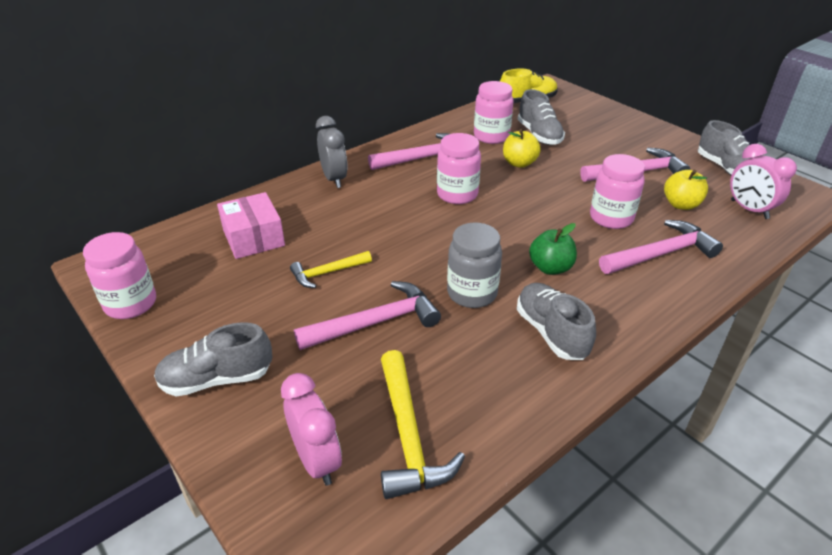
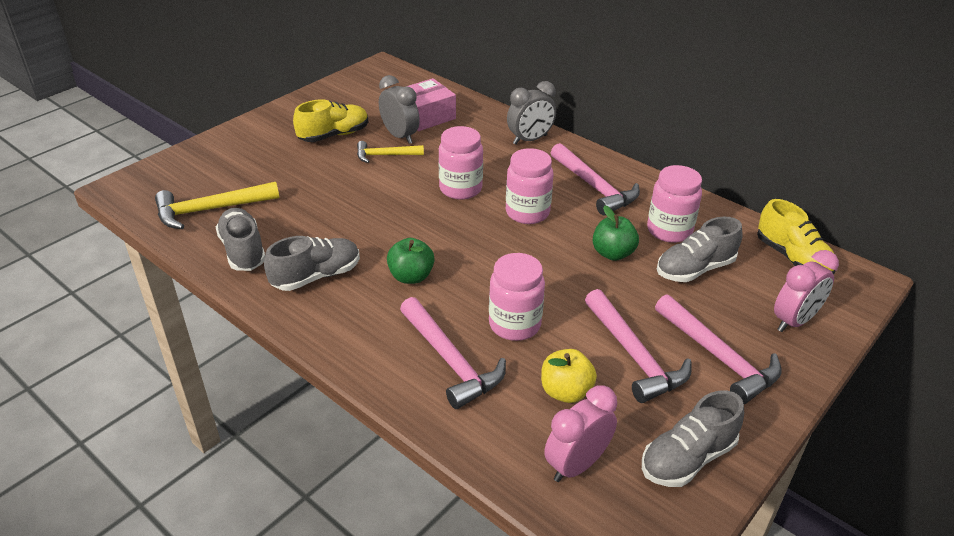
camera: 80 degrees right, 0 degrees up
(131, 304) = (341, 86): pink jar -> pink jar (460, 189)
(217, 379) = (268, 130): grey shoe -> grey shoe (243, 251)
(262, 313) = (334, 135): none -> yellow shoe
(289, 259) = (400, 136): none -> grey clock
(317, 460) = (195, 177): pink clock -> pink clock (794, 321)
(327, 273) = (385, 155): yellow hammer -> yellow hammer turned 60 degrees counterclockwise
(375, 322) = (326, 184): pink hammer -> pink hammer (718, 357)
(472, 293) = (366, 230): grey jar -> none
(519, 163) = (613, 253): yellow apple -> green apple

